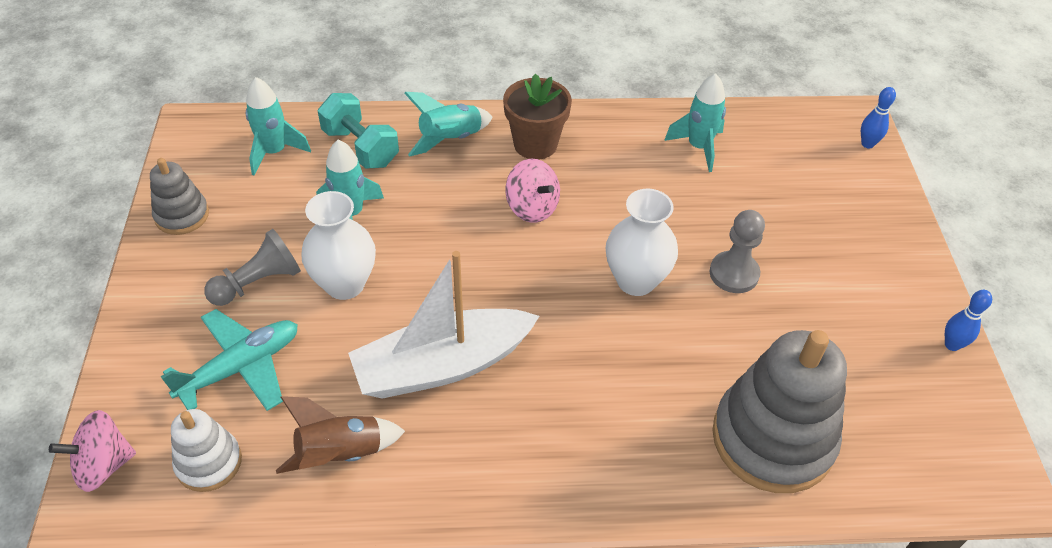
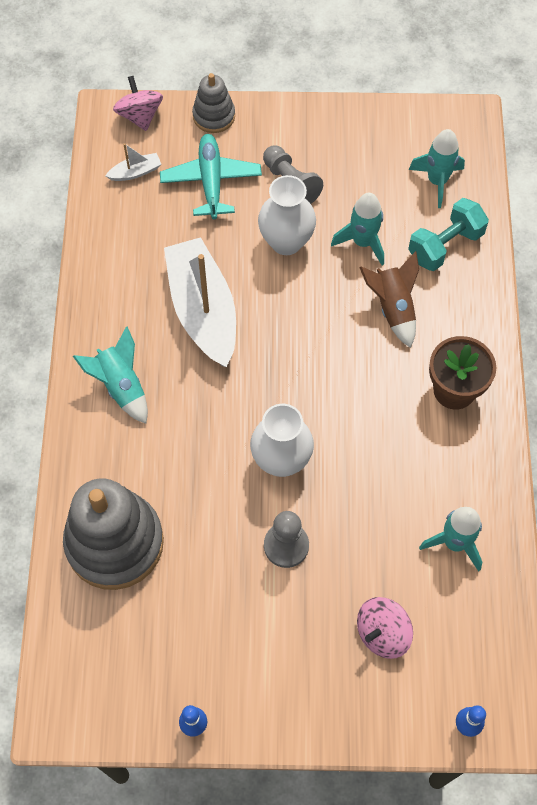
camera: 95 degrees right, 15 degrees up
(182, 215) = (362, 126): grey stacking toy -> grey stacking toy (214, 116)
(209, 462) = (135, 172): white stacking toy -> white boat
(241, 367) = (211, 181): turquoise plane -> turquoise plane turned 150 degrees counterclockwise
(340, 454) = (133, 247): brown rocket -> brown rocket (393, 308)
(450, 139) = (458, 317): turquoise rocket -> turquoise rocket (121, 386)
(532, 207) = (370, 382): pink spinning top -> pink spinning top (382, 633)

